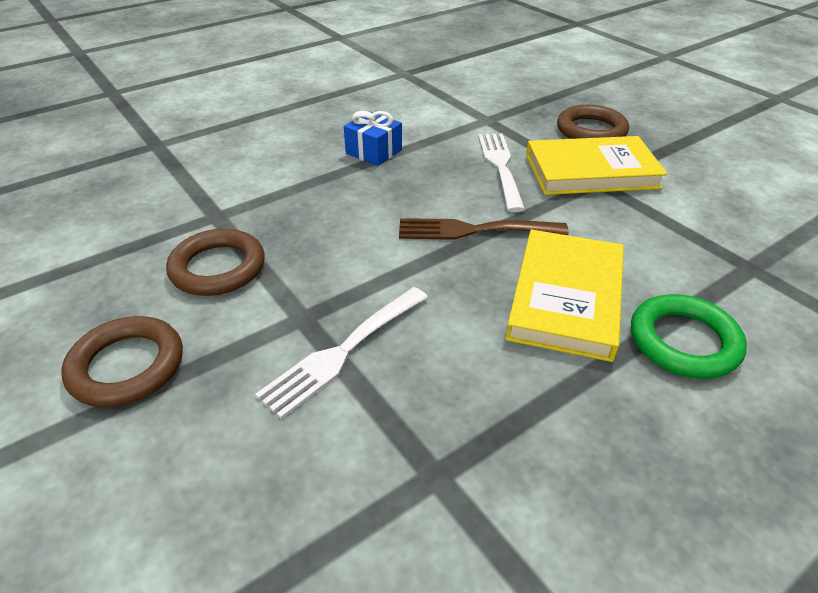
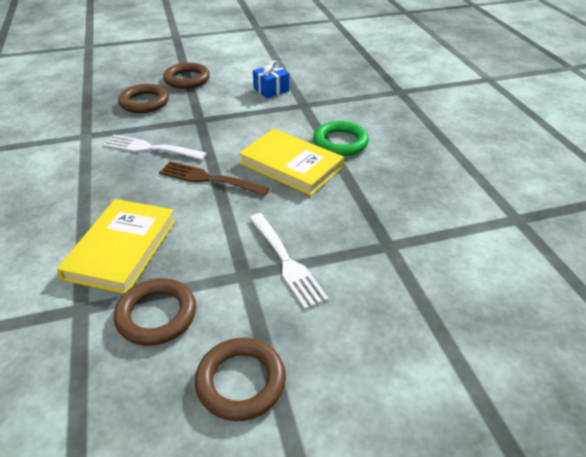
camera: 70 degrees left, 0 degrees up
(374, 152) = (72, 199): blue gift -> blue gift (271, 89)
(474, 230) = (209, 179): brown fork -> brown fork turned 90 degrees clockwise
(591, 171) = (188, 118): yellow book -> yellow book (122, 248)
(682, 141) = (187, 79): none -> brown ring

